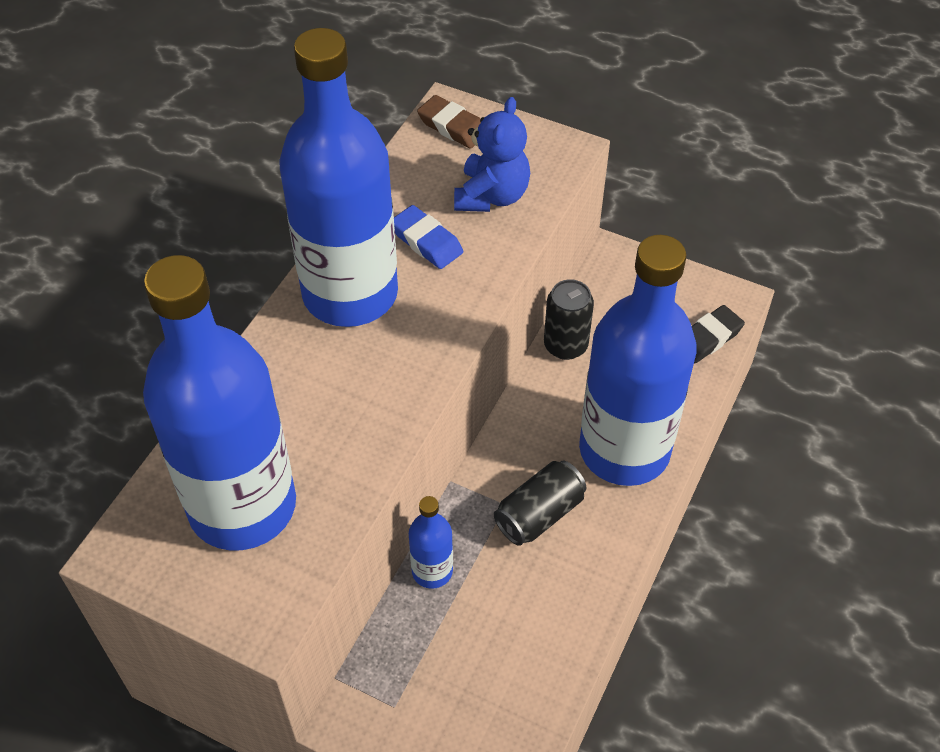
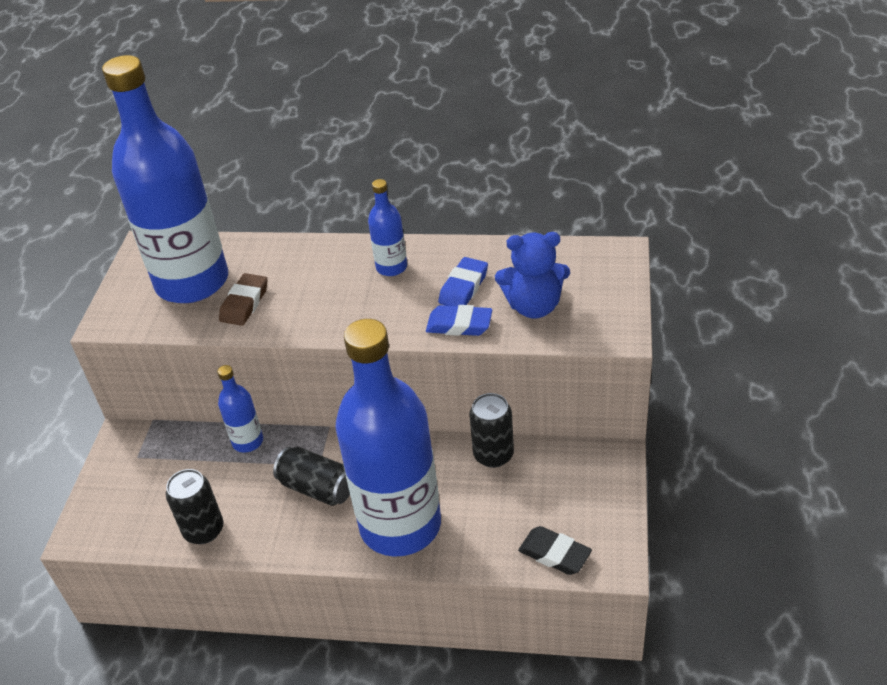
camera: 75 degrees right, 10 degrees down
(350, 294) = (391, 267): blue bottle -> blue bottle, size x0.42
(452, 126) = (600, 261): brown eraser -> brown eraser (244, 303)
(486, 262) = (459, 325): none -> blue eraser
(552, 645) = (204, 530): none -> black can

